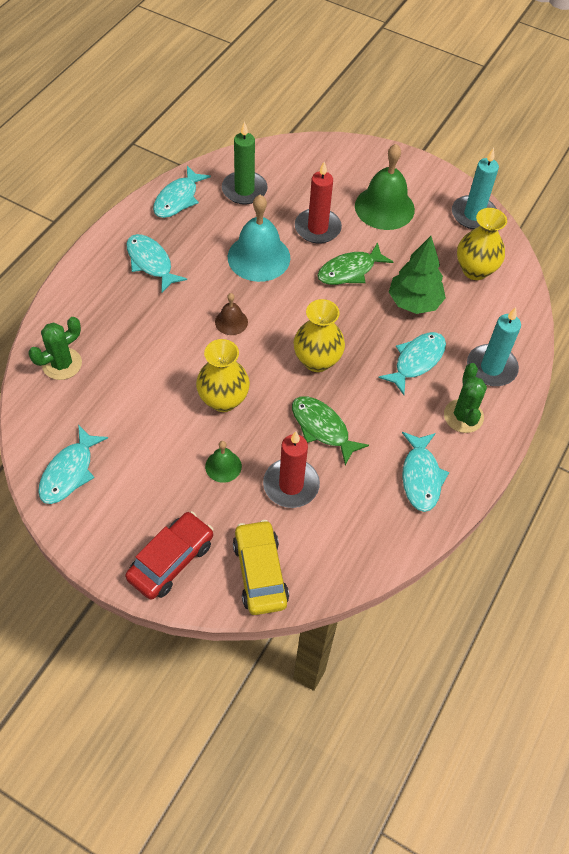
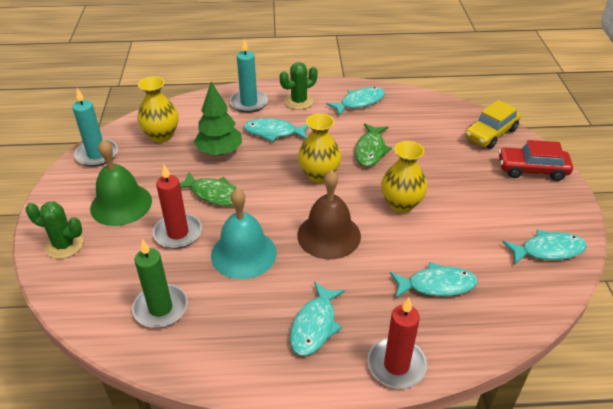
camera: 120 degrees left, 15 degrees down
(62, 364) = (479, 317): green cactus -> green cactus (64, 245)
(178, 199) = (212, 356): turquoise fish -> turquoise fish (437, 285)
(223, 466) = (448, 179): green bell -> none
(231, 322) = (329, 235): brown bell -> brown bell, size x2.00
(291, 485) = (425, 146): red candle -> red candle (396, 365)

